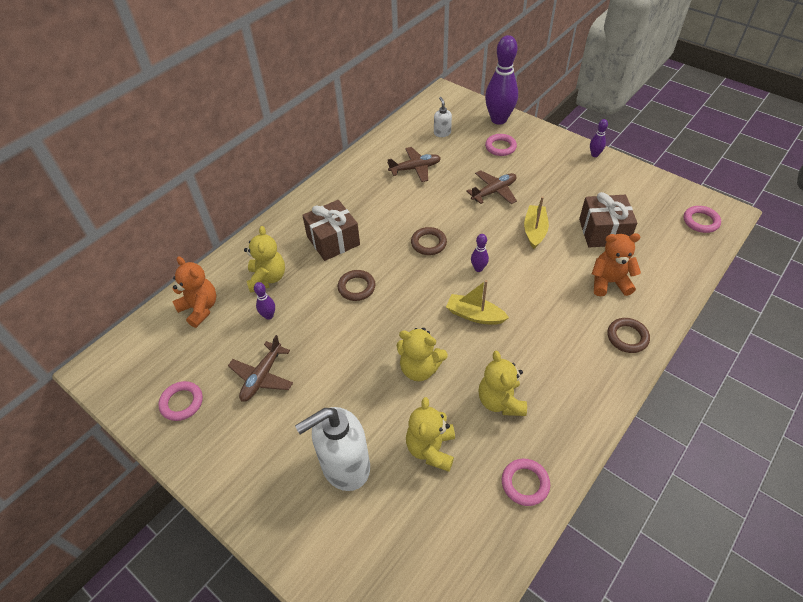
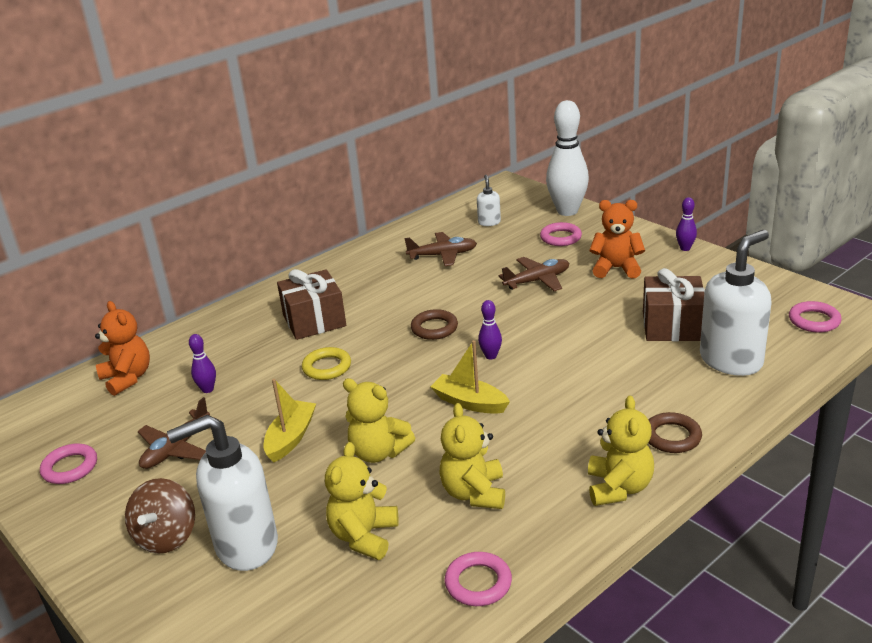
camera: 10 degrees right, 20 degrees down
(267, 278) = (220, 353): yellow teddy bear -> yellow teddy bear (619, 488)
(281, 463) = (167, 537): none -> brown spinning top
(356, 287) = (327, 367): brown ring -> yellow ring
(498, 119) = (567, 211): purple bowling pin -> white bowling pin
(534, 231) = (578, 321): yellow boat -> yellow boat (291, 438)
(609, 282) = (664, 378): orange teddy bear -> orange teddy bear (616, 268)
(652, 262) = (731, 360): none -> white soap dispenser

